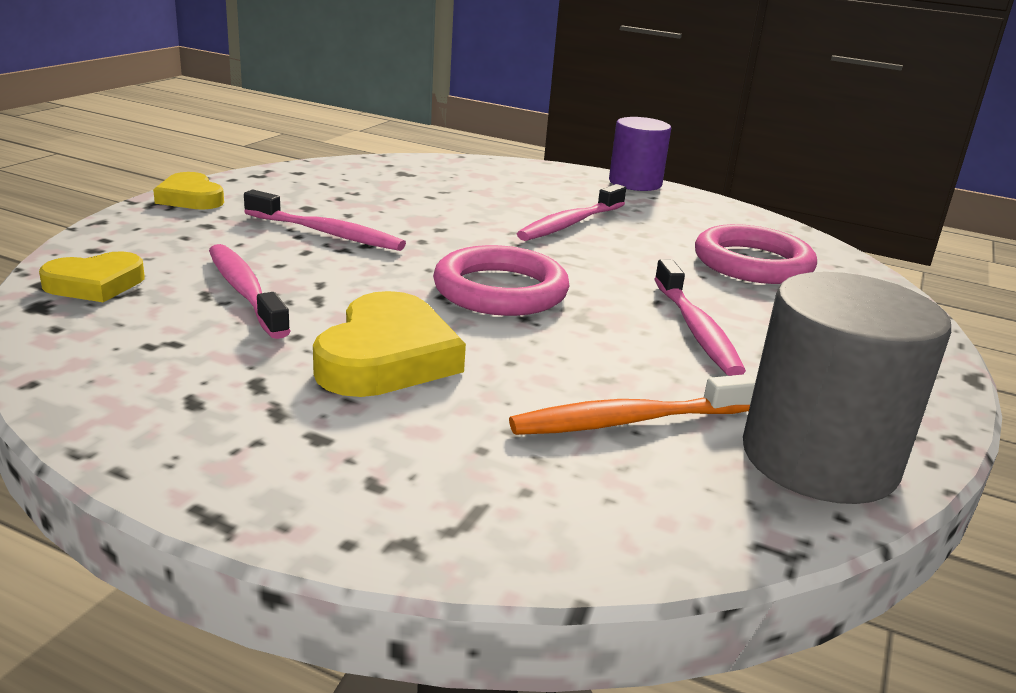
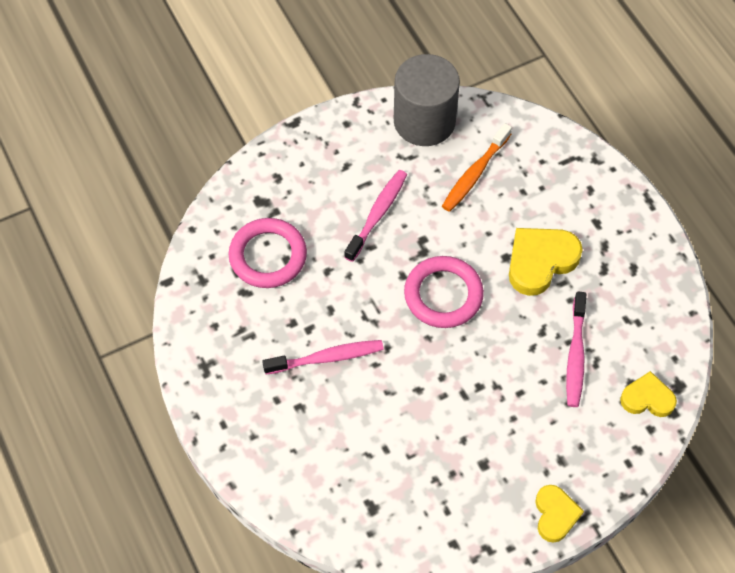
camera: 140 degrees left, 35 degrees up
(327, 233) = (494, 412): pink toothbrush -> none
(627, 421) = (474, 173): orange toothbrush -> orange toothbrush turned 105 degrees clockwise
(635, 183) = (205, 406): purple cylinder -> none

